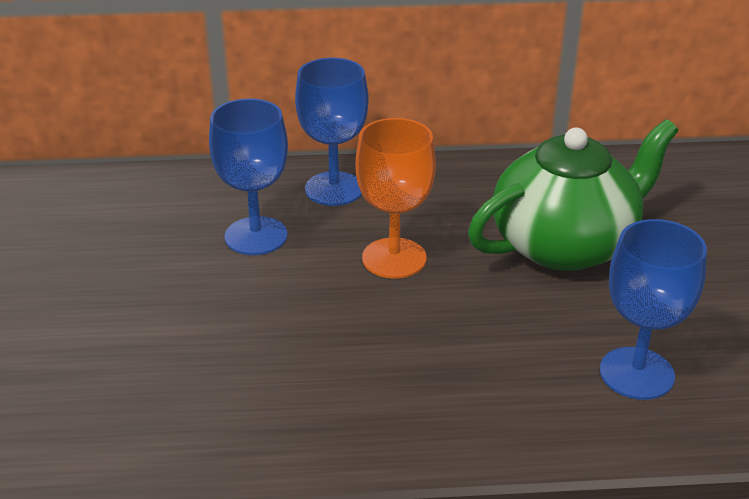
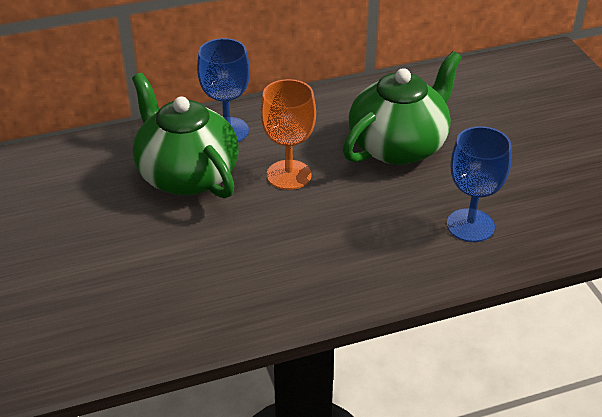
camera: 15 degrees left, 5 degrees up
(256, 236) = (186, 175): blue goblet -> green teapot

